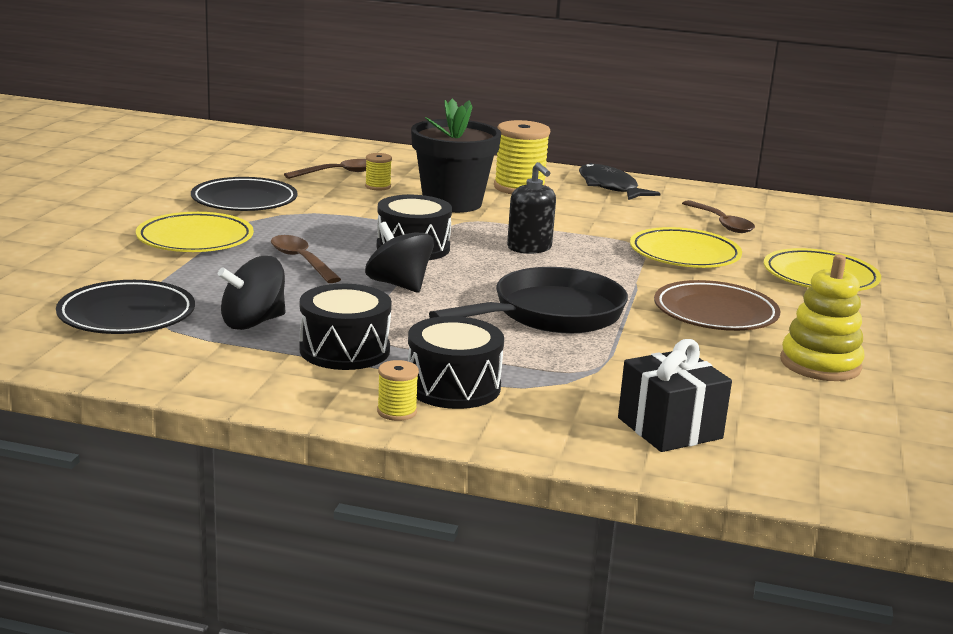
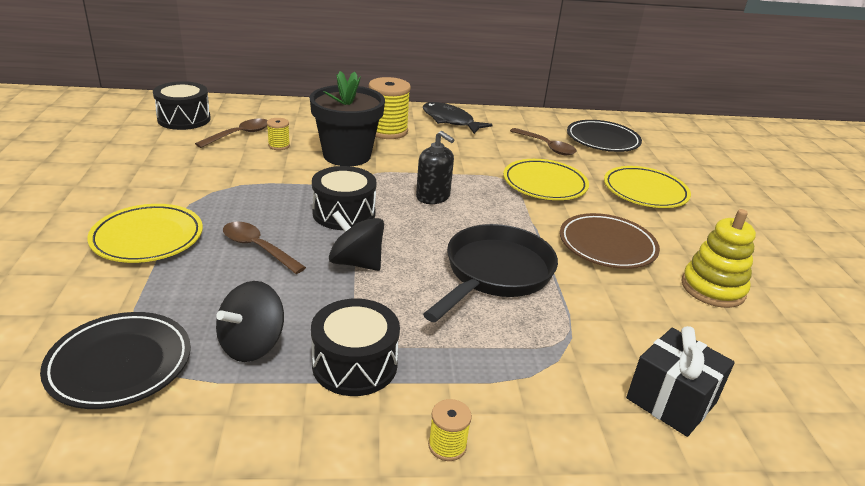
camera: 20 degrees left, 10 degrees up
(244, 201) = (173, 180): black plate -> black plate (602, 140)
(453, 386) = (474, 392): black drum -> black drum (184, 119)

